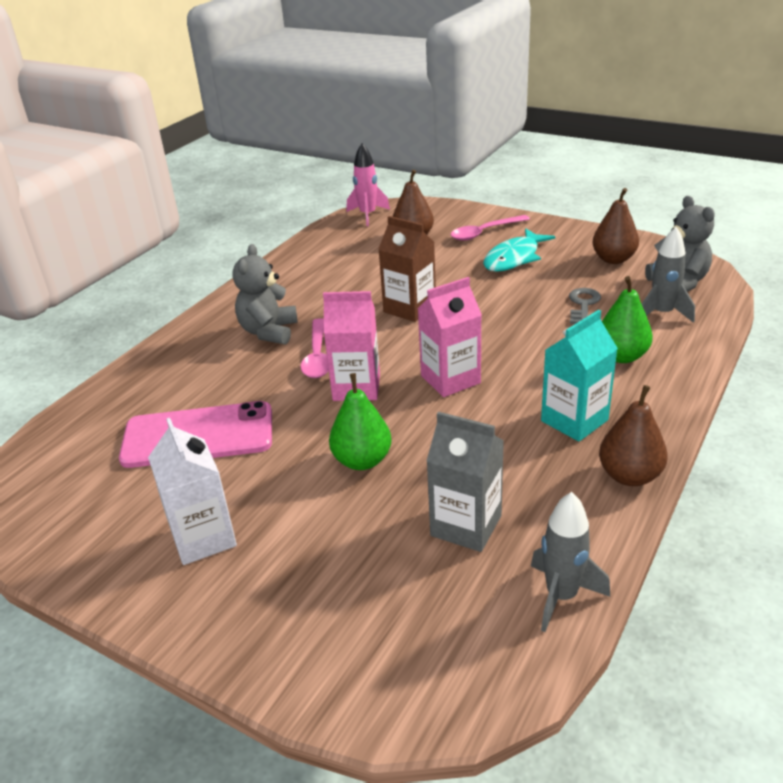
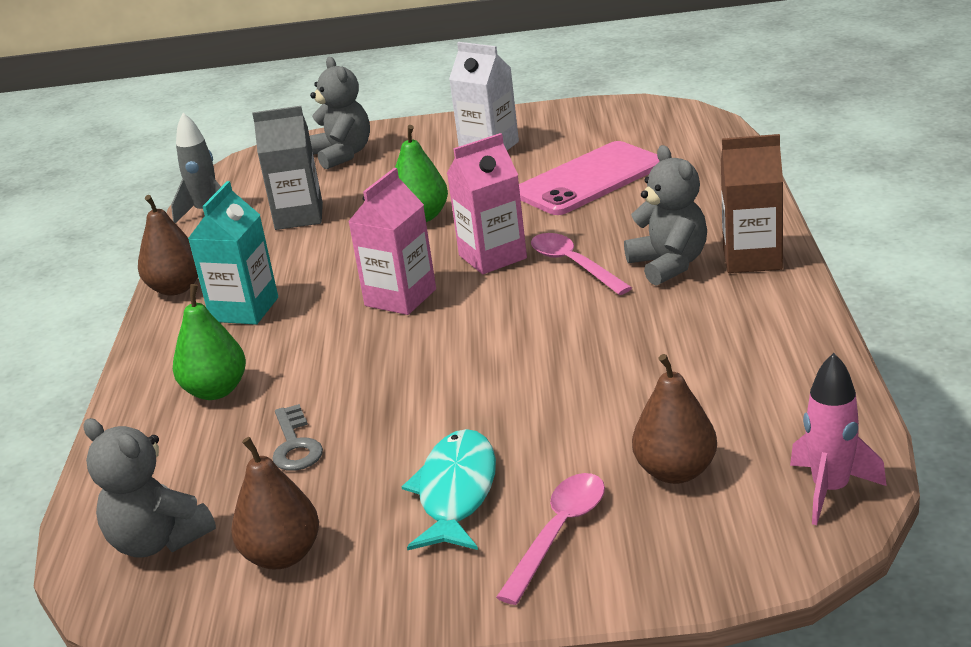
camera: 150 degrees right, 5 degrees down
(343, 630) = (343, 155): none -> grey teddy bear
(409, 308) = (533, 351): brown carton -> brown carton (752, 258)
(662, 314) = (175, 471): grey rocket -> none

